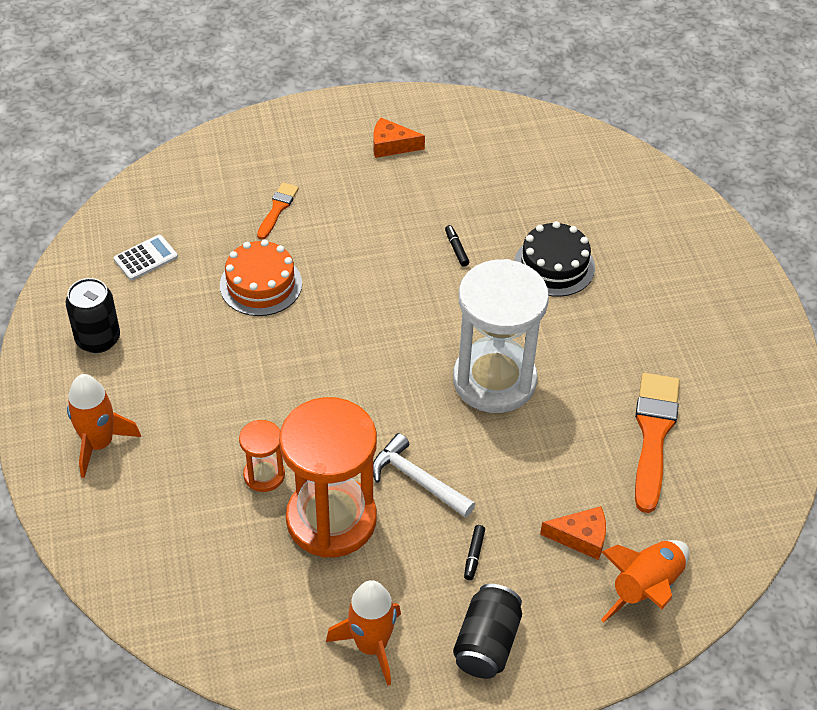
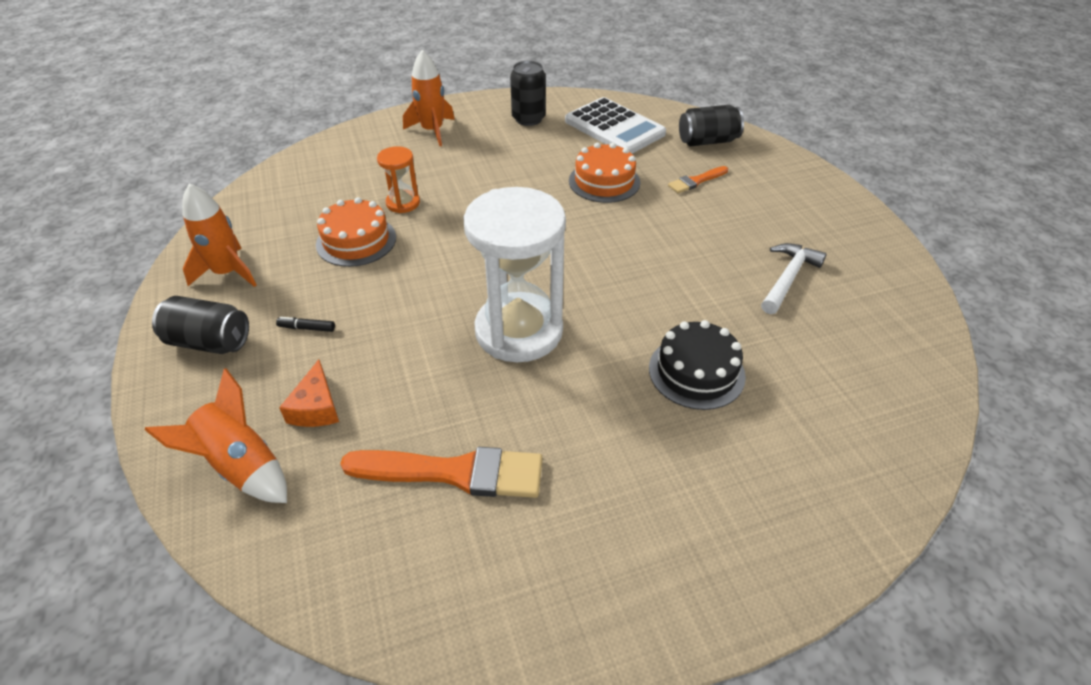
camera: 85 degrees right, 5 degrees down
(145, 258) = (614, 127): white calculator -> white calculator, size x2.03
(200, 183) = (707, 141): none -> black can
(277, 209) = (696, 181): orange brush -> orange brush turned 135 degrees clockwise
(331, 519) = (356, 241): orange hourglass -> orange cake
(391, 145) = (817, 239): orange cheese -> none
(417, 480) = (395, 286): white hammer -> white hammer (788, 278)
(456, 249) = (691, 293): black marker -> none

